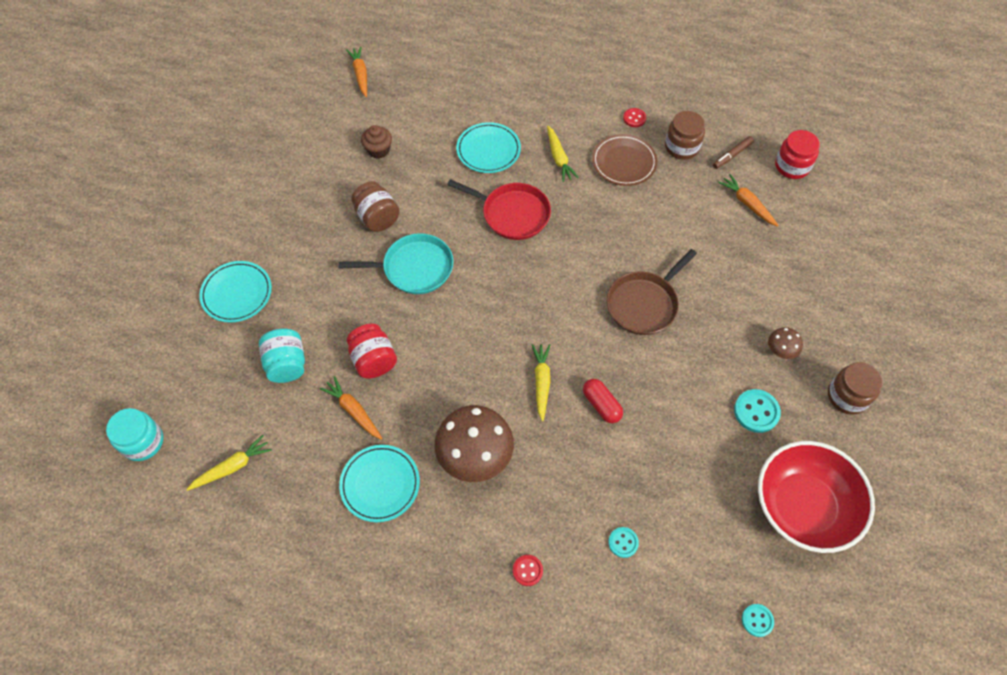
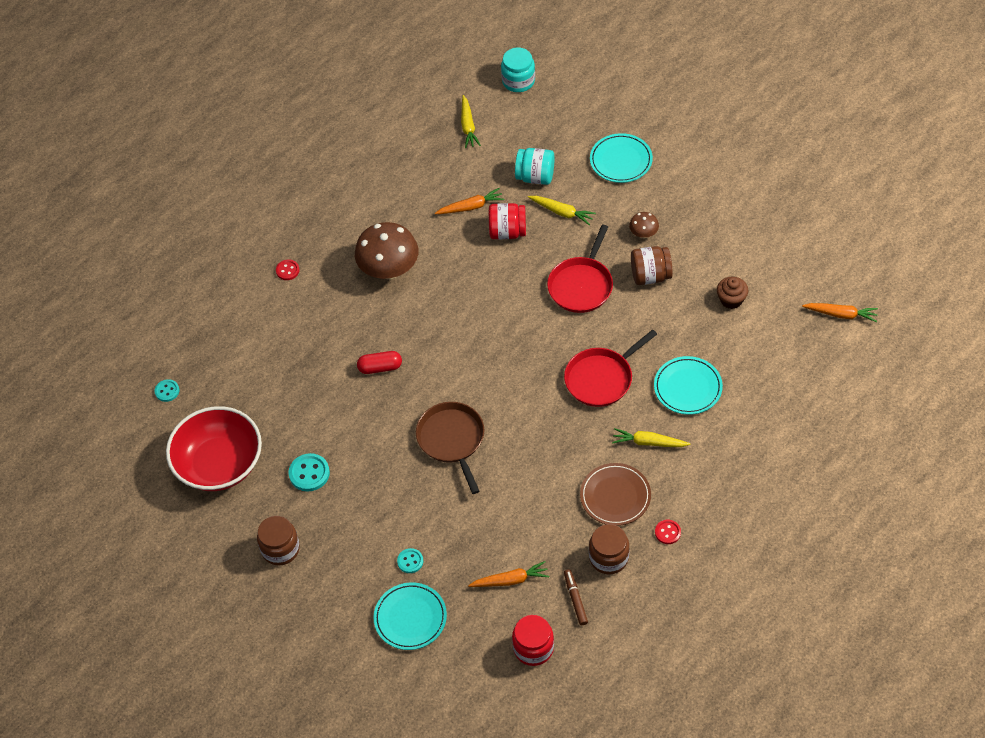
camera: 120 degrees right, 5 degrees down
(380, 484) = (403, 206): turquoise plate -> turquoise plate (410, 618)
(414, 268) = (581, 285): turquoise pan -> red pan
(541, 382) = (423, 335): yellow carrot -> yellow carrot (562, 212)
(623, 542) = (269, 335): turquoise button -> turquoise button (410, 561)
(780, 350) = (349, 522): brown mushroom -> brown mushroom (643, 233)

